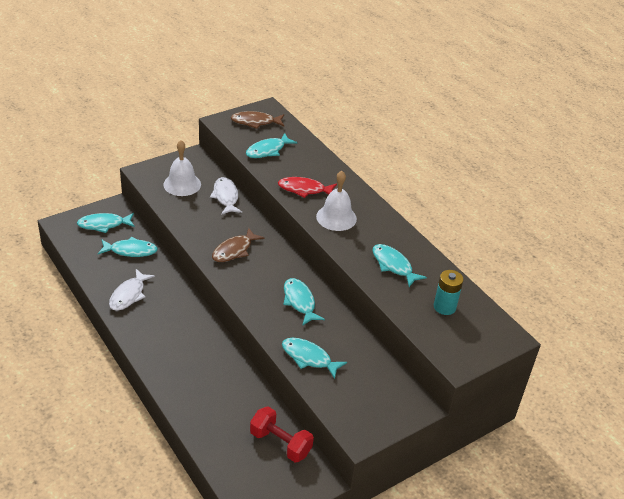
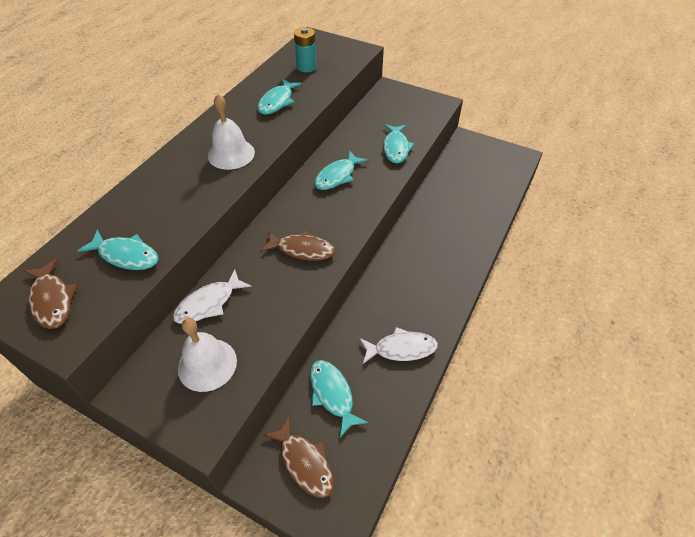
camera: 115 degrees left, 10 degrees up
(104, 224) = (304, 462): turquoise fish -> brown fish
(280, 443) = (459, 167): red dumbbell -> none
(304, 189) = (196, 192): red fish -> none

